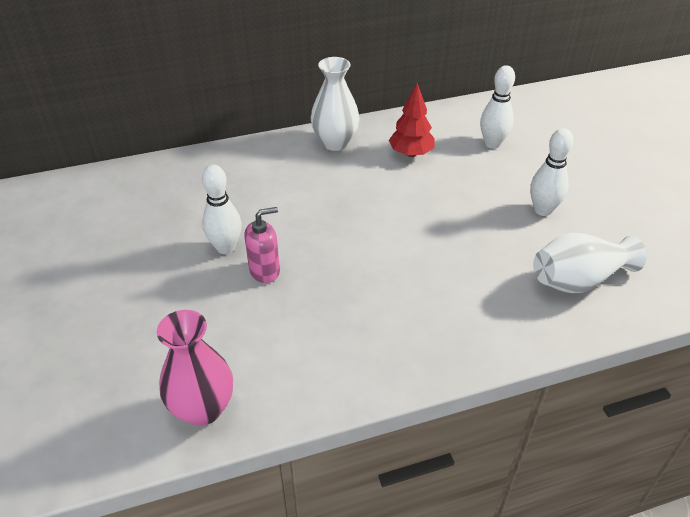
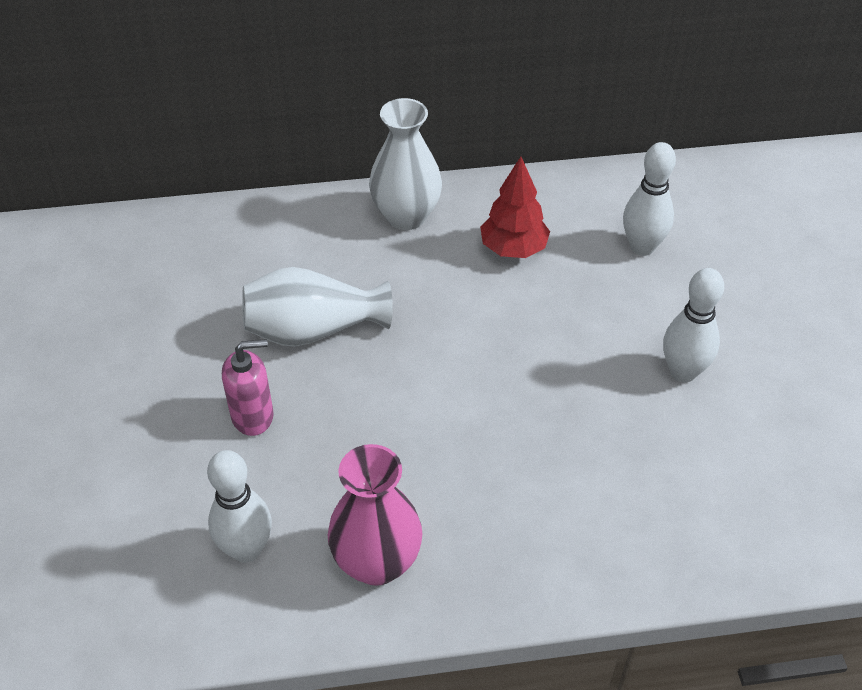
camera: 10 degrees right, 5 degrees up
(203, 408) = (122, 612): pink vase -> pink vase (377, 562)
(226, 247) = (208, 371): white bowling pin -> white bowling pin (246, 549)
(578, 280) = (698, 496): white vase -> white vase (313, 330)

